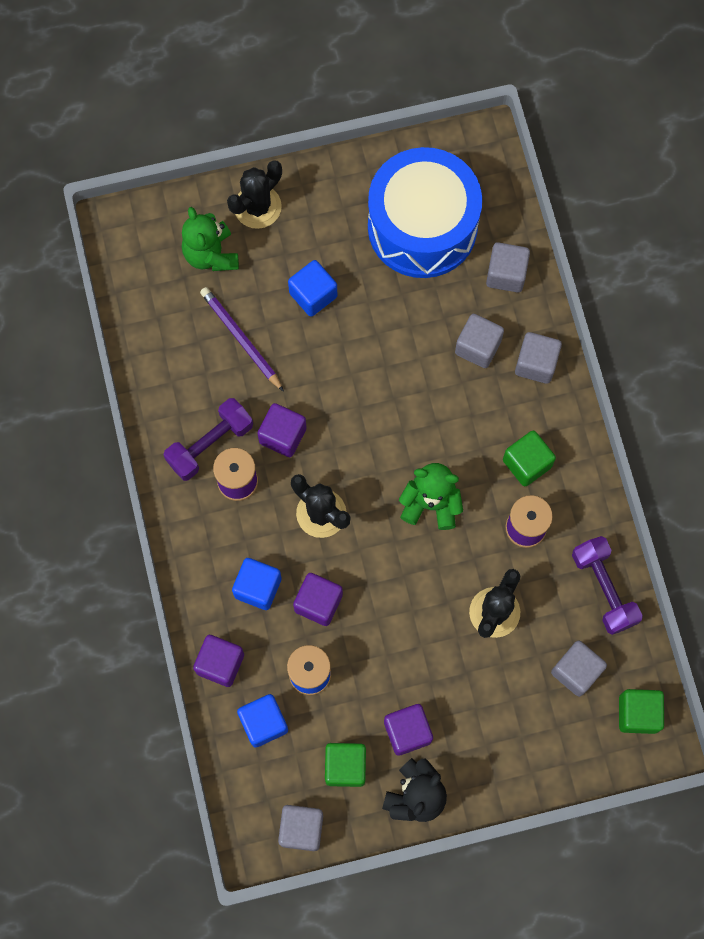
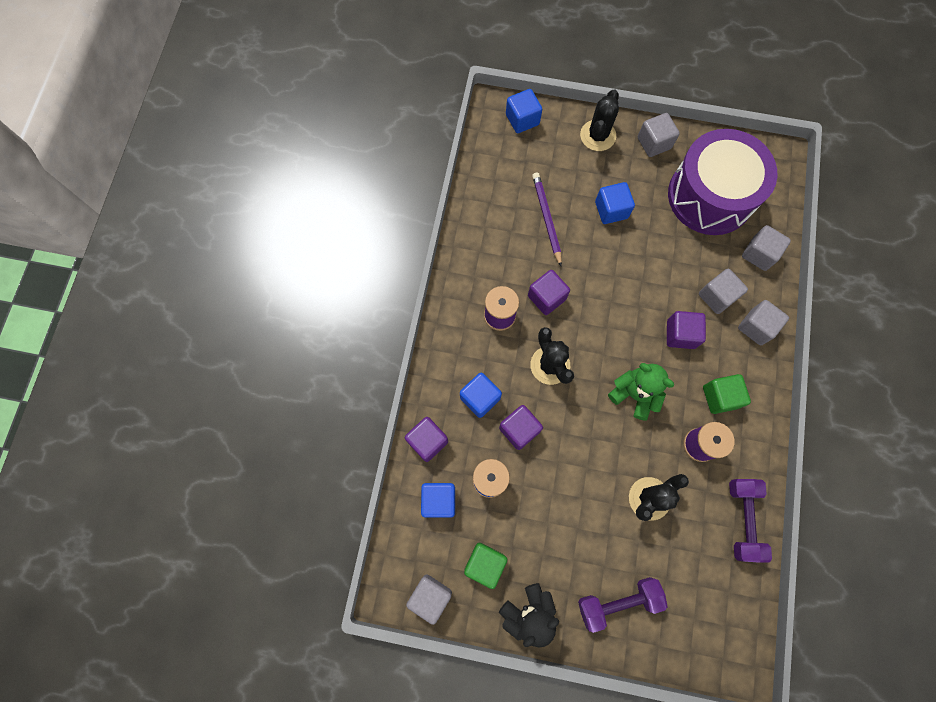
camera: 25 degrees right, 0 degrees up
(156, 225) = (522, 119): none -> blue cube
(210, 444) = (492, 281): purple dumbbell -> purple dumbbell (618, 601)
(211, 254) = (551, 154): green teddy bear -> none
(257, 207) = (598, 135): black cactus -> black cactus turned 45 degrees counterclockwise
(407, 731) = (543, 559): purple cube -> purple cube (680, 334)
(422, 226) = (710, 196): blue drum -> purple drum
(576, 671) = (695, 574): grey cube -> grey cube (654, 143)
(638, 713) = (731, 633): green cube -> none

